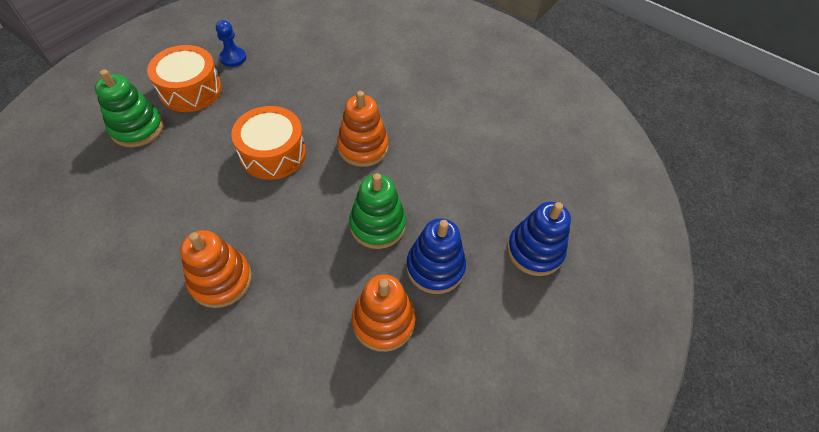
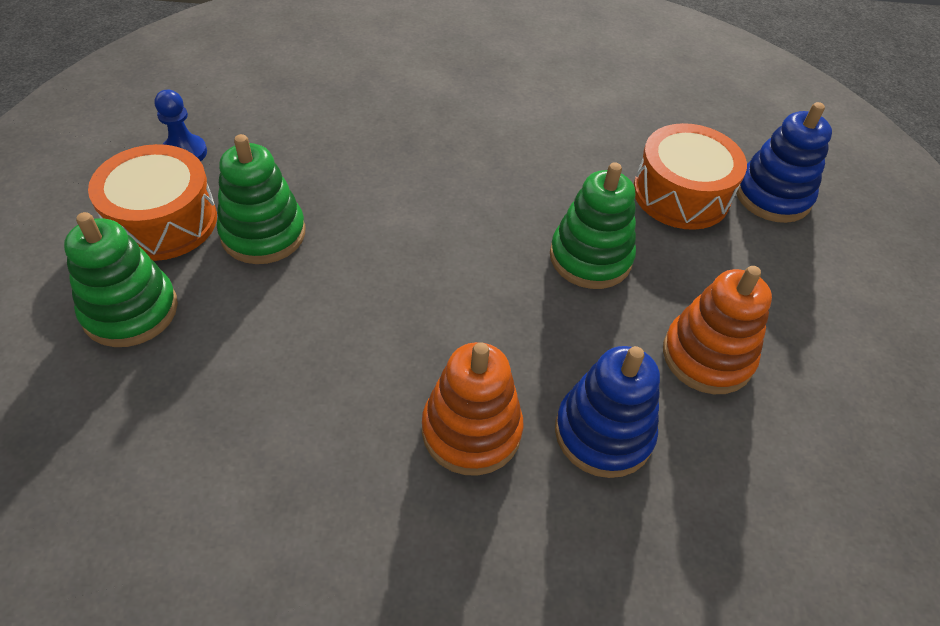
camera: 35 degrees left, 5 degrees down
(227, 120) = (263, 233): none -> green stacking toy
(273, 153) = (373, 243): orange drum -> orange drum (681, 194)
(363, 147) = (481, 181): orange stacking toy -> none
(435, 267) = (698, 268): blue stacking toy -> blue stacking toy (603, 433)

